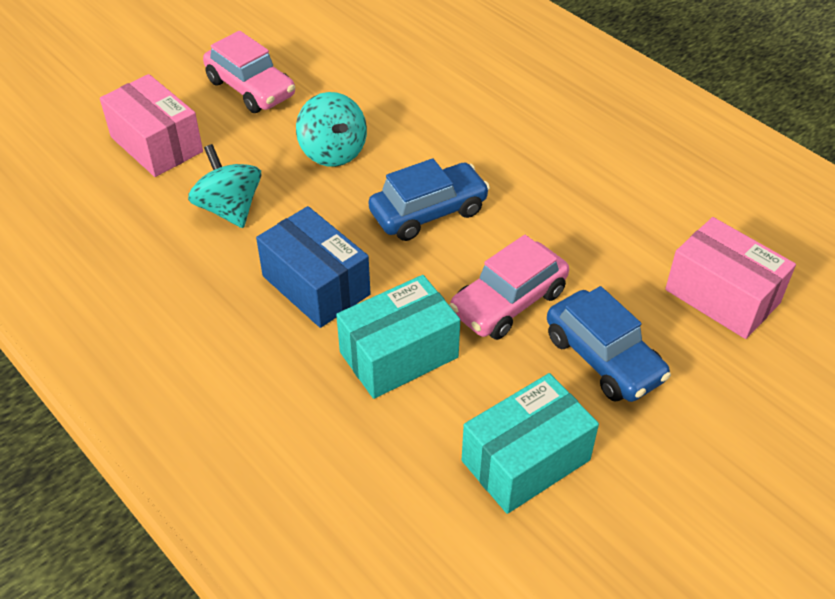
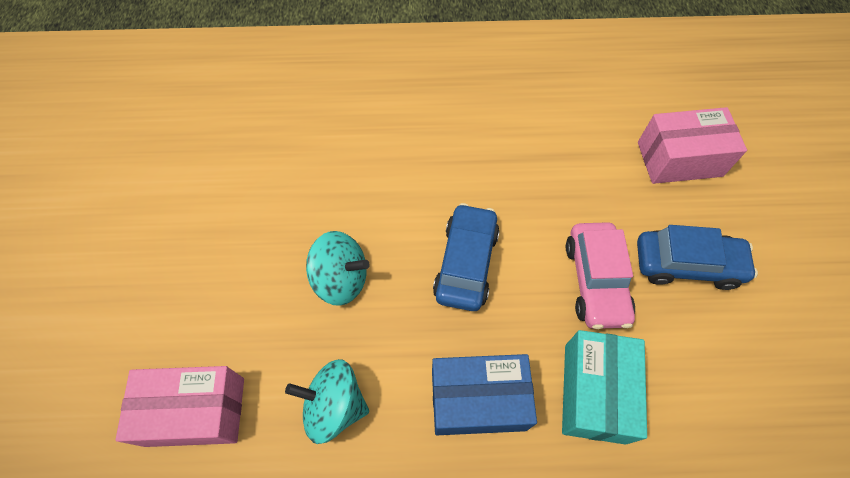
camera: 50 degrees left, 15 degrees up
(251, 88) = (204, 284): pink car -> none
(525, 460) = (746, 382): turquoise box -> none

